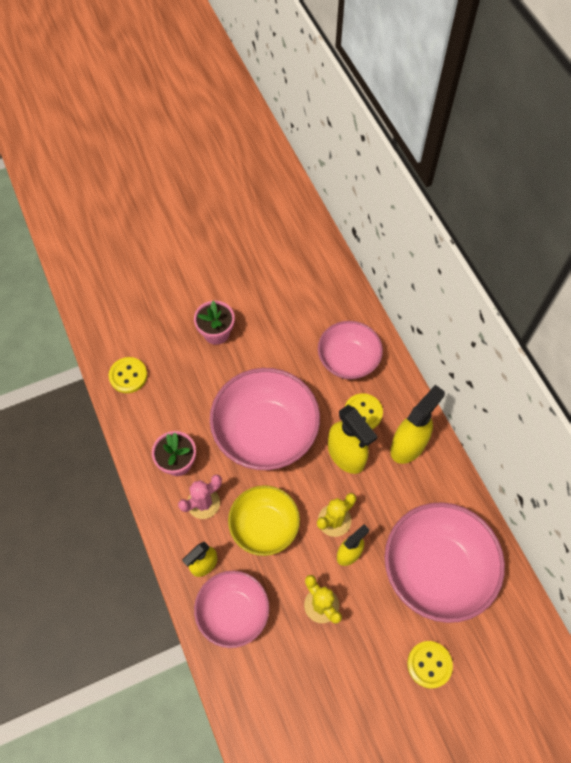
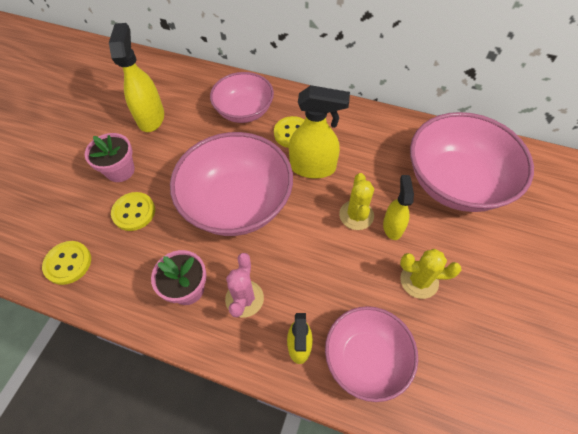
camera: 45 degrees left, 5 degrees down
(264, 526) = (313, 268): yellow bowl -> none
(408, 445) = (345, 127): yellow spray bottle -> yellow spray bottle (151, 117)
(429, 664) = (529, 245): yellow button -> yellow button (134, 212)

